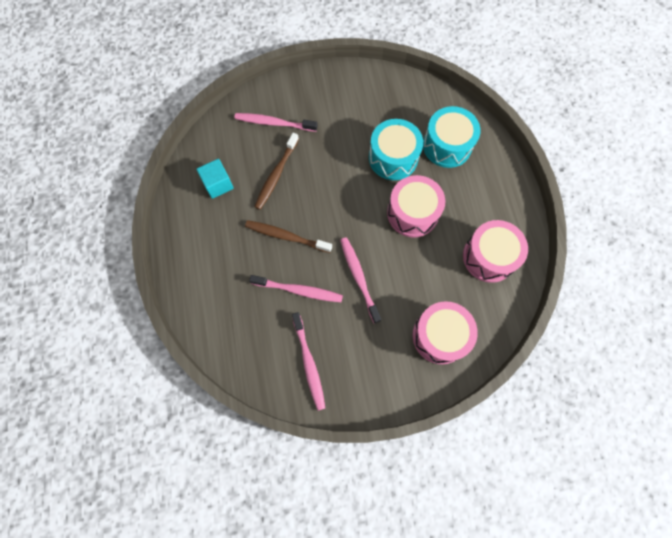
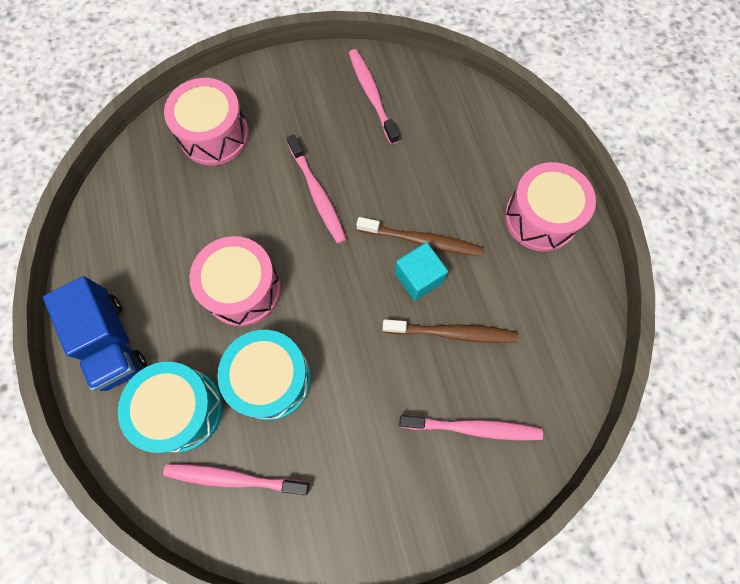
camera: 175 degrees right, 0 degrees up
(218, 184) = (537, 310): turquoise cube -> turquoise cube (418, 278)
(276, 175) = (452, 333): brown toothbrush -> brown toothbrush turned 75 degrees clockwise
(299, 290) = (395, 173): pink toothbrush -> pink toothbrush (233, 478)
(489, 257) = (139, 235): pink drum -> pink drum (540, 217)
(496, 187) = (112, 342): none -> blue truck

